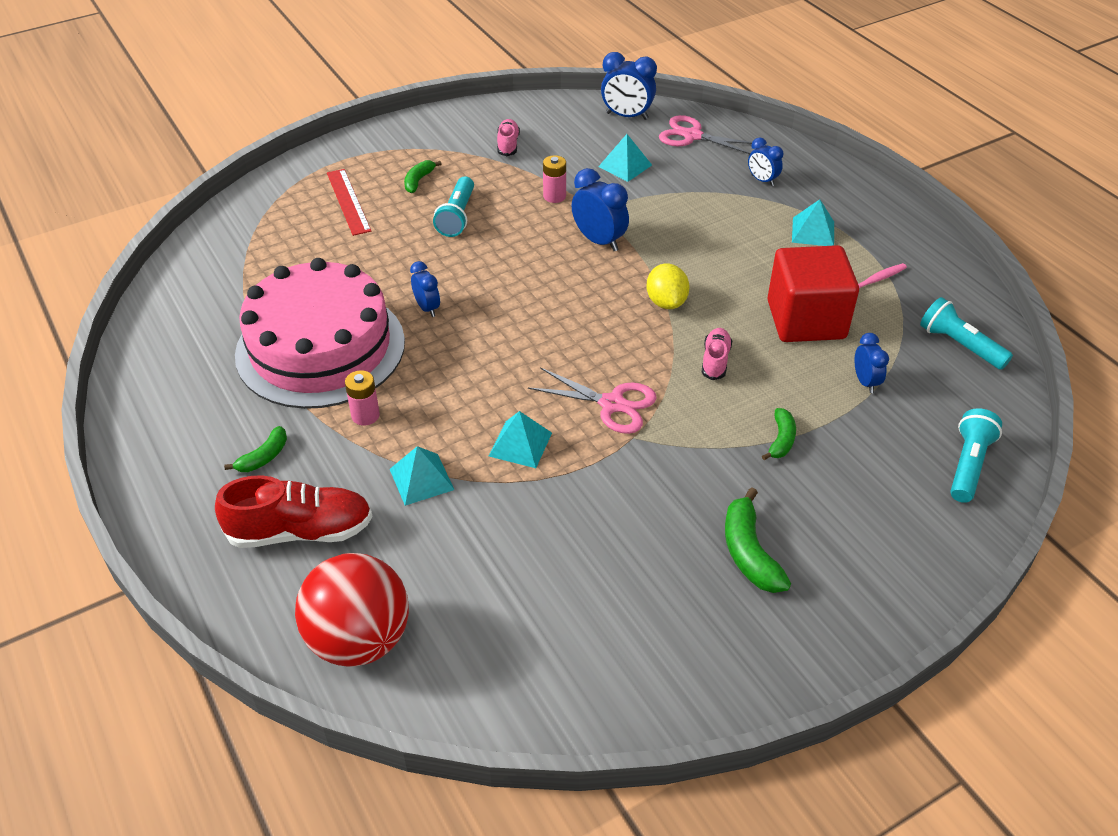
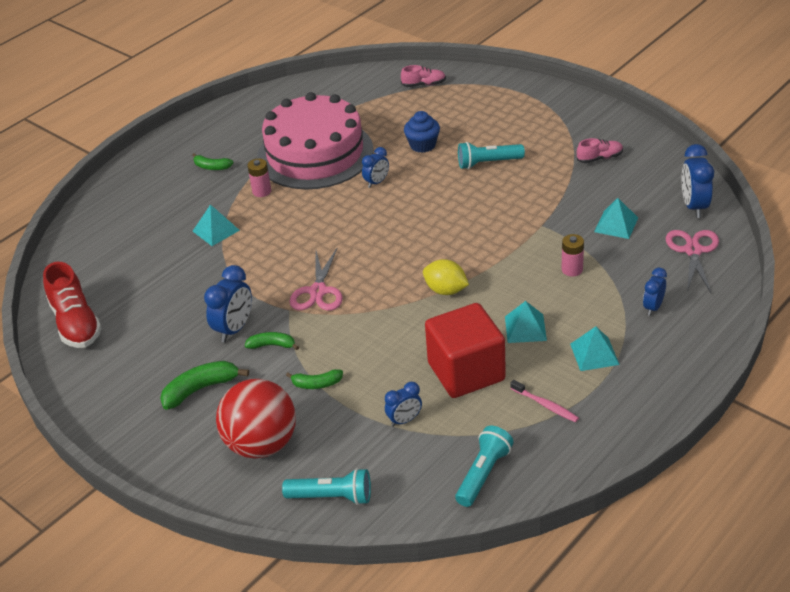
camera: 75 degrees right, 5 degrees down
(300, 531) = (159, 200): red shoe -> red shoe (76, 323)
(348, 201) = (474, 112): red ruler -> none
(359, 639) = (89, 247): red ball -> red ball (261, 444)
(381, 255) = (422, 145): none -> blue cupcake
(418, 181) = (520, 133): green banana -> green banana (272, 345)
(520, 444) = (262, 261): turquoise pyramid -> turquoise pyramid (525, 328)
(554, 196) = (546, 200): pink battery -> pink battery (572, 269)
(599, 241) = (502, 237): blue clock -> blue clock (234, 329)
(666, 302) = (446, 290): yellow lemon -> yellow lemon turned 60 degrees clockwise
(715, 361) = (389, 331): pink shoe -> pink shoe (424, 84)

